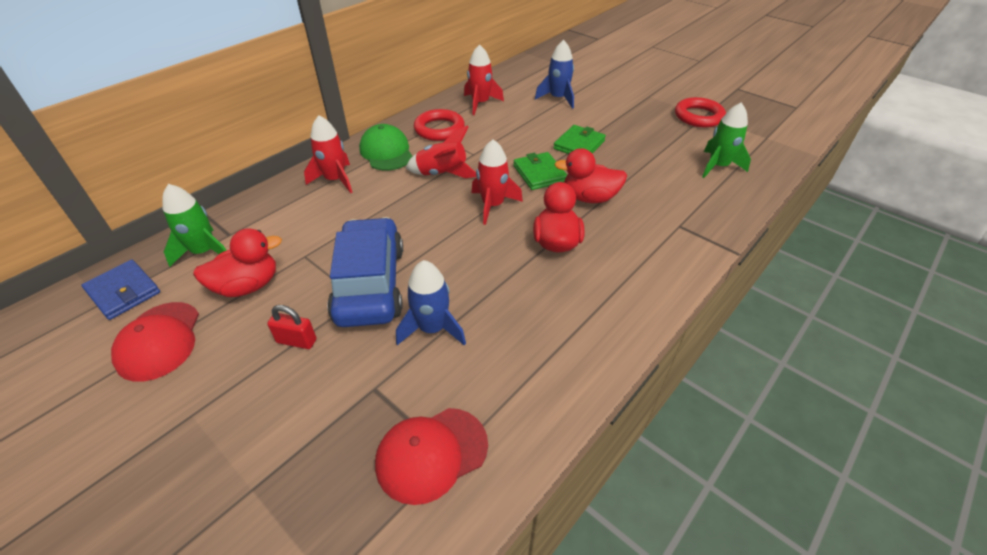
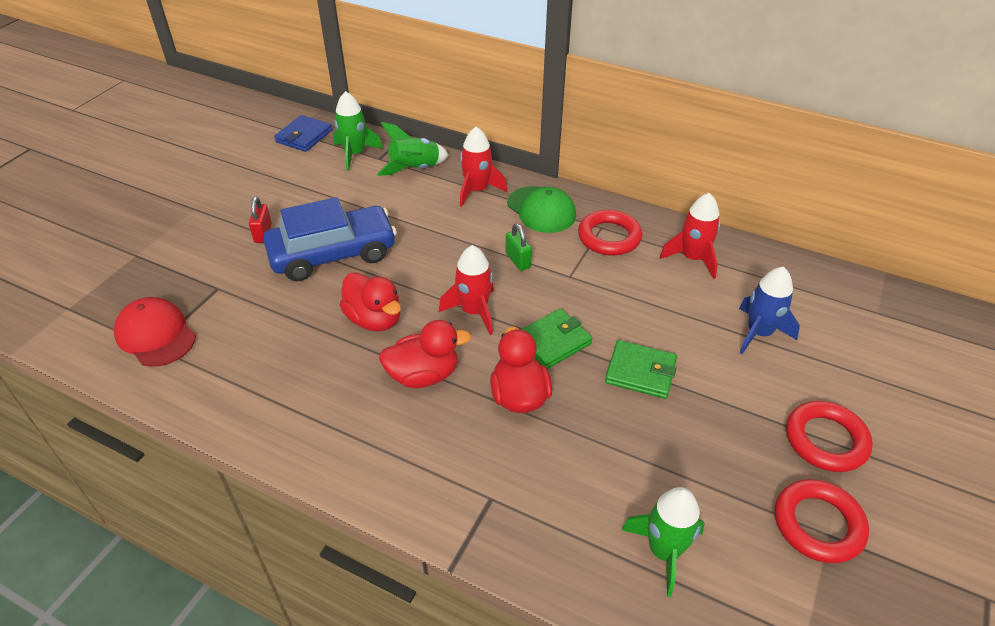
camera: 75 degrees right, 0 degrees up
(159, 341) = (258, 170): red cap -> none
(248, 286) = (319, 189): red duck -> red duck (374, 319)
(270, 212) = (414, 169): none -> green rocket
(386, 152) = (541, 210): green cap -> green cap turned 90 degrees clockwise
(432, 328) = (283, 306): blue rocket -> none
(442, 174) = (518, 260): red rocket -> green padlock
(643, 100) = (826, 440): none -> red ring

